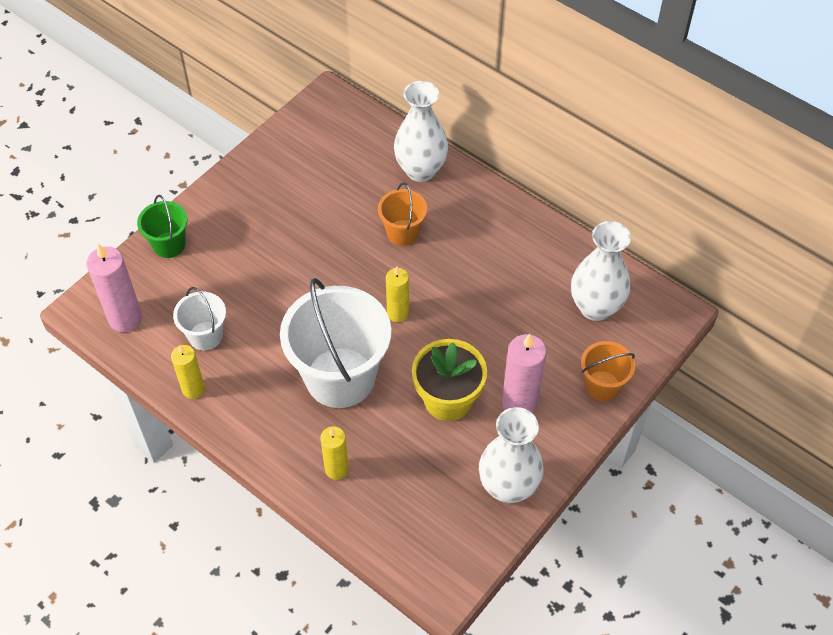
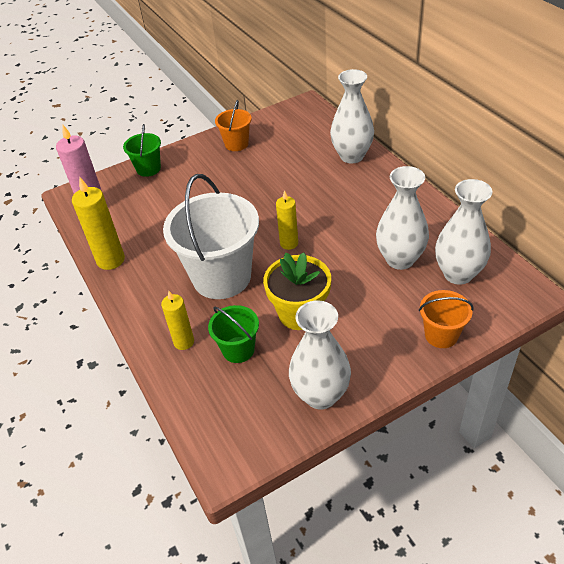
camera: 25 degrees right, 10 degrees down
(193, 389) = (110, 260): yellow candle -> yellow candle, size x1.54
(205, 336) = (139, 228): white bucket -> none
(401, 461) = (238, 349): none -> green bucket
(402, 232) = (319, 192): orange bucket -> orange bucket (236, 144)
(519, 404) = (359, 331): pink candle -> none
(529, 304) = (400, 259): none -> white vase

